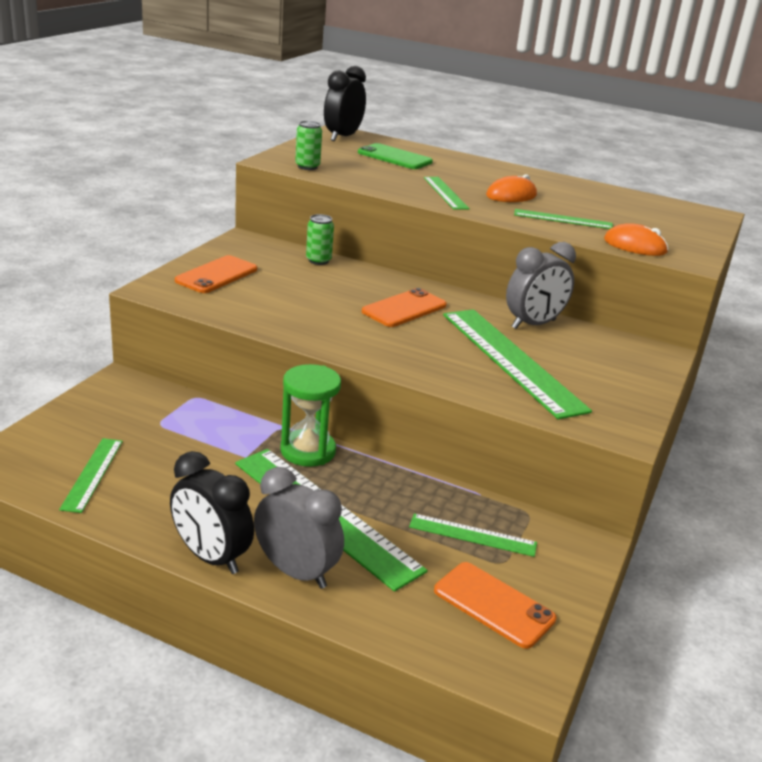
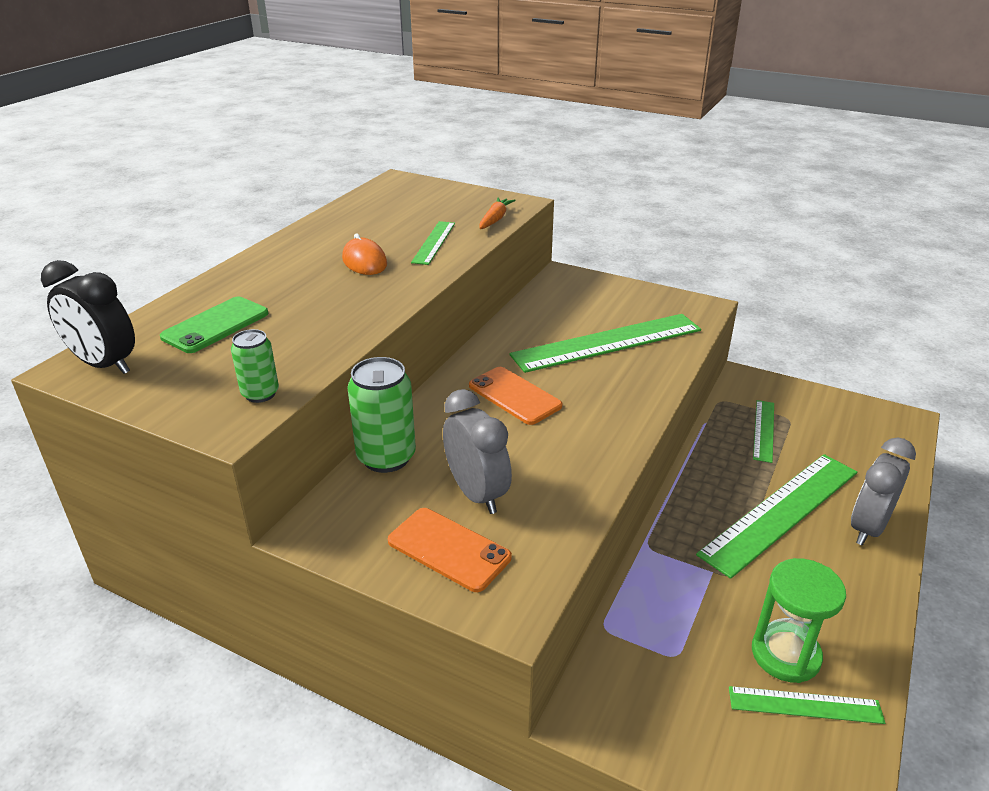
camera: 85 degrees left, 5 degrees up
(211, 557) = (882, 584): black clock -> none
(308, 451) = (684, 525): green hourglass -> green hourglass (785, 654)
(318, 260) = (386, 457): green can -> green can, size x1.73
(445, 193) = (361, 297): green ruler -> none
(494, 605) = (839, 426): orange phone -> none
(533, 324) = (528, 325): grey clock -> grey clock (477, 494)
(635, 246) = (495, 219): orange mouse -> orange carrot

